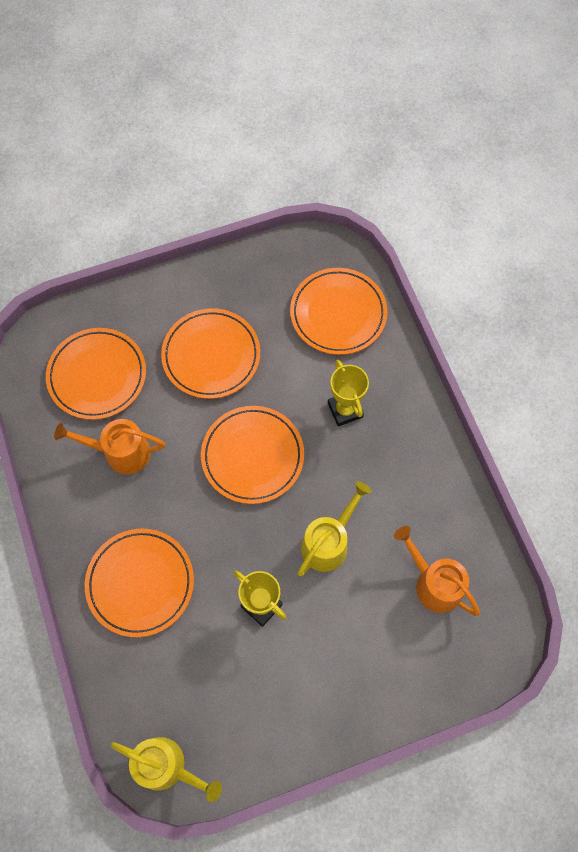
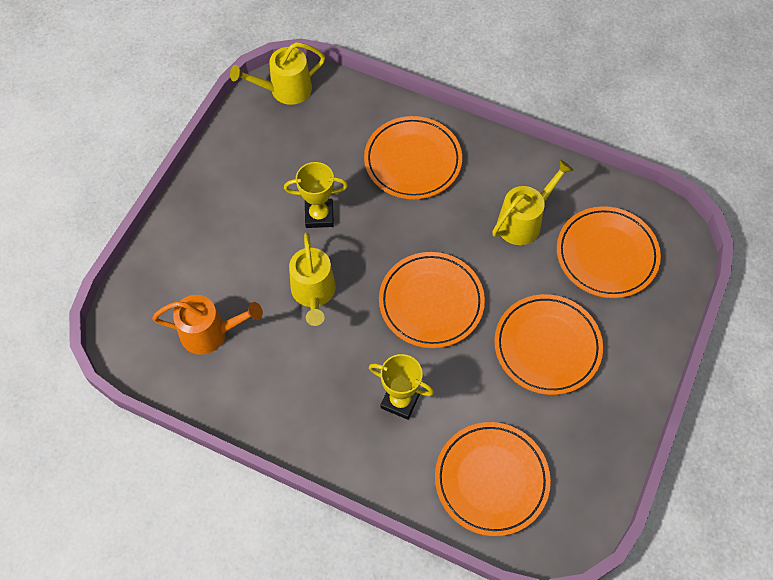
camera: 135 degrees right, 5 degrees down
(120, 452) = (523, 221): orange watering can -> yellow watering can

